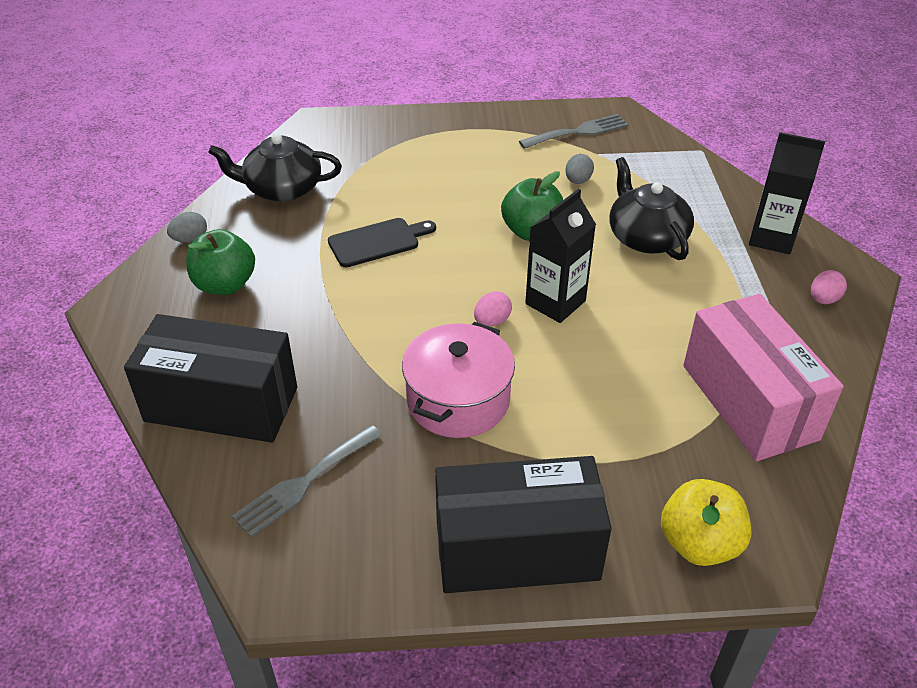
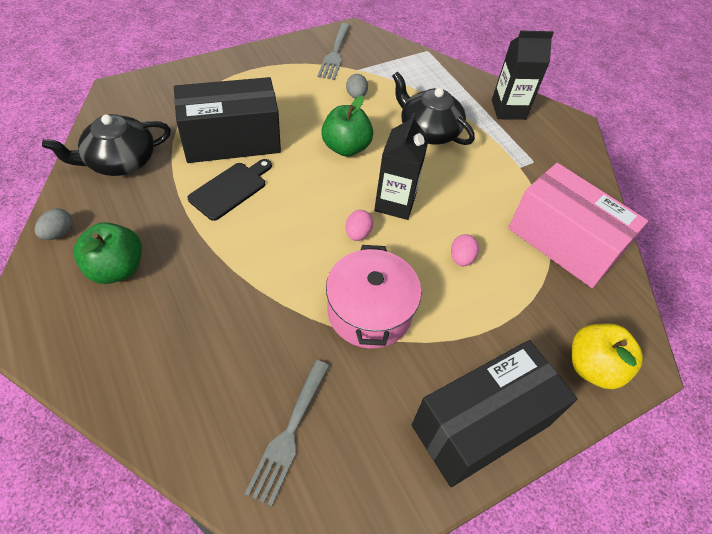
camera: 30 degrees left, 10 degrees up
(221, 404) = (176, 387): black box -> black box (232, 141)
(578, 132) = (335, 54): grey fork -> grey fork turned 150 degrees clockwise
(823, 299) = (564, 148): pink egg -> pink egg (461, 258)

